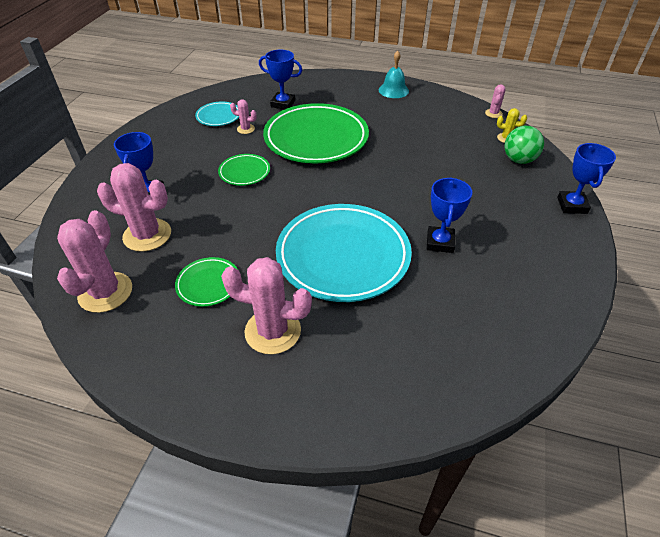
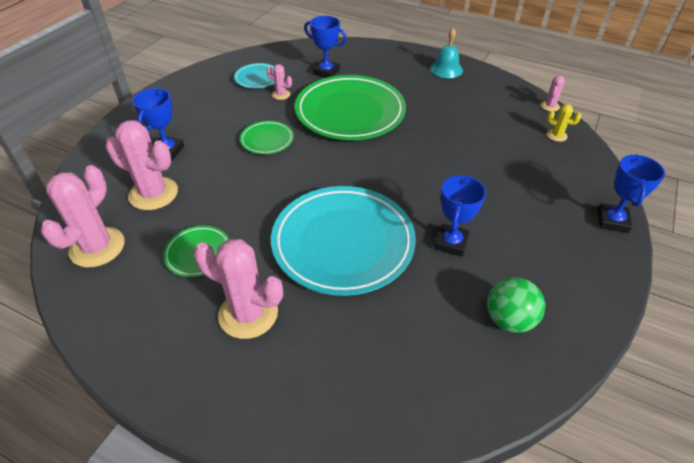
camera: 10 degrees right, 0 degrees up
(519, 160) = (564, 162): green ball -> green ball (509, 319)

